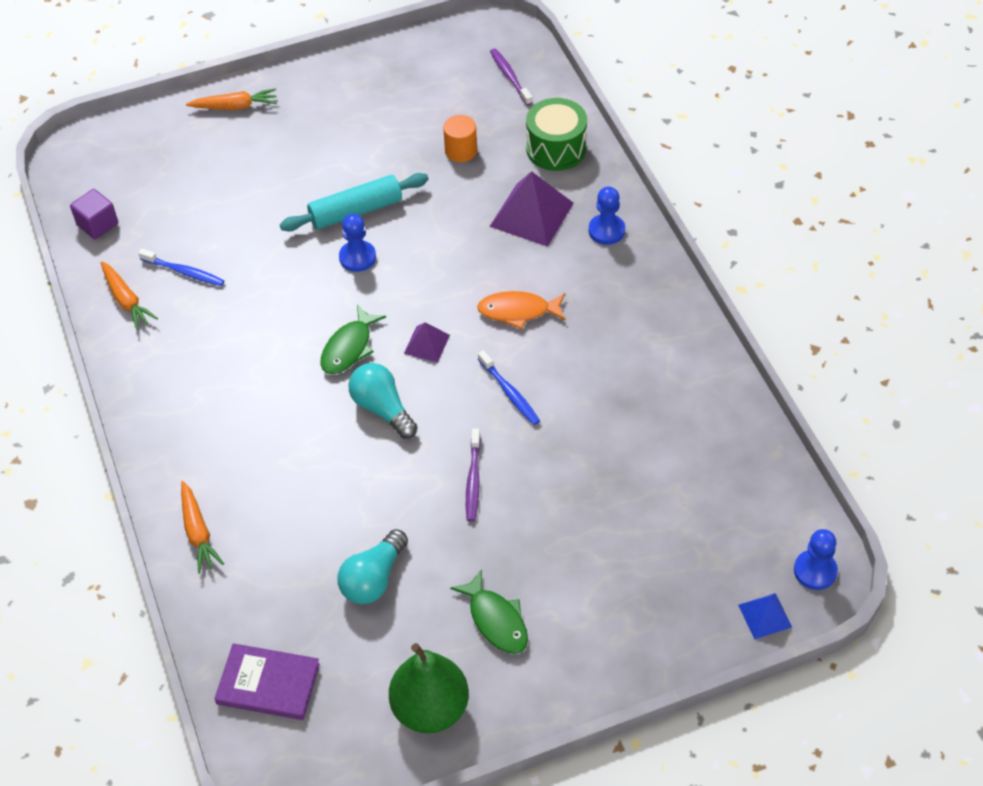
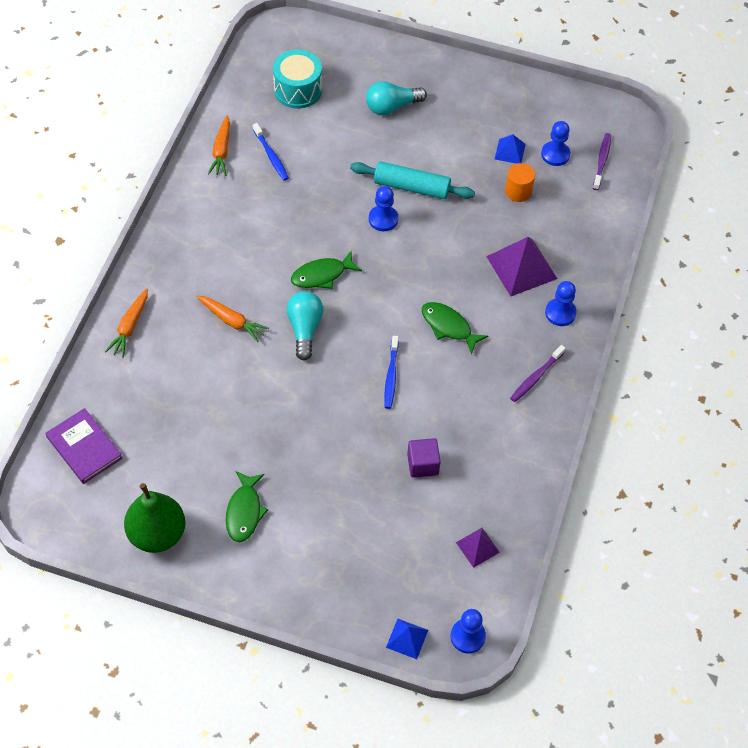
camera: 35 degrees right, 5 degrees up
(97, 224) = (249, 89): purple cube -> purple cube (422, 464)
(150, 194) = (297, 90): none -> turquoise drum
(235, 106) = (403, 64): orange carrot -> orange carrot (232, 321)
(373, 578) = (199, 431): turquoise light bulb -> turquoise light bulb (392, 106)
(417, 121) = (510, 151): none -> blue pyramid
(427, 344) = (371, 307): purple pyramid -> purple pyramid (477, 547)
(462, 97) = (555, 154): none -> blue pawn
(473, 480) = (315, 415): purple toothbrush -> purple toothbrush (536, 377)
(518, 311) = (448, 326): orange fish -> green fish
(556, 148) = (583, 233): green drum -> none

